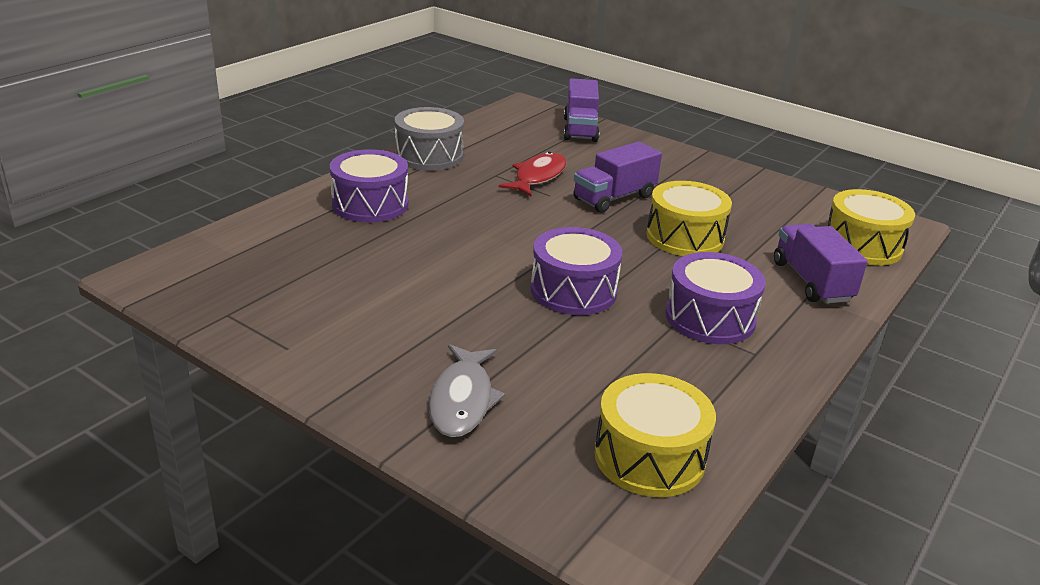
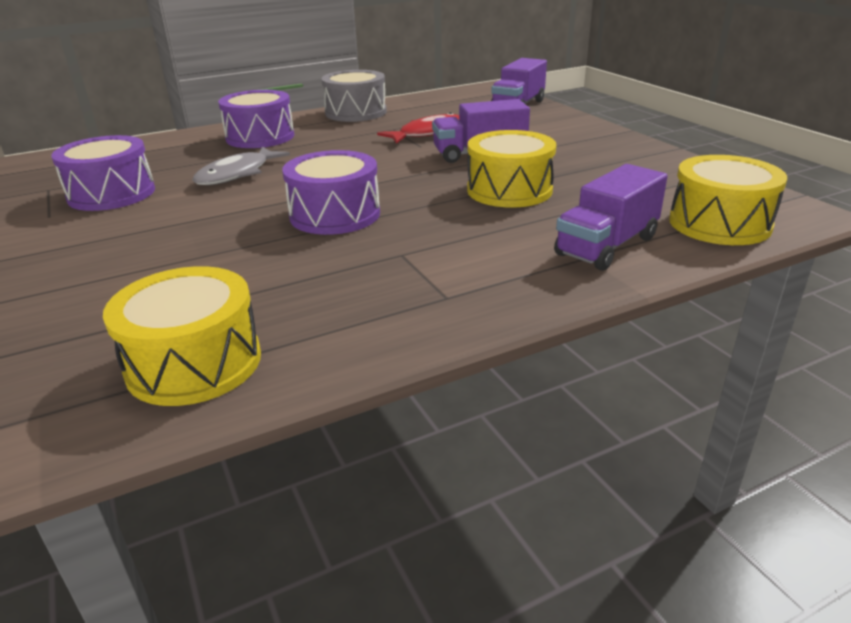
camera: 30 degrees right, 0 degrees up
(462, 400) = (110, 276): grey fish -> grey fish (237, 174)
(710, 318) = (440, 257): purple drum -> purple drum (112, 194)
(811, 282) = (607, 246): purple truck -> purple truck turned 150 degrees counterclockwise

